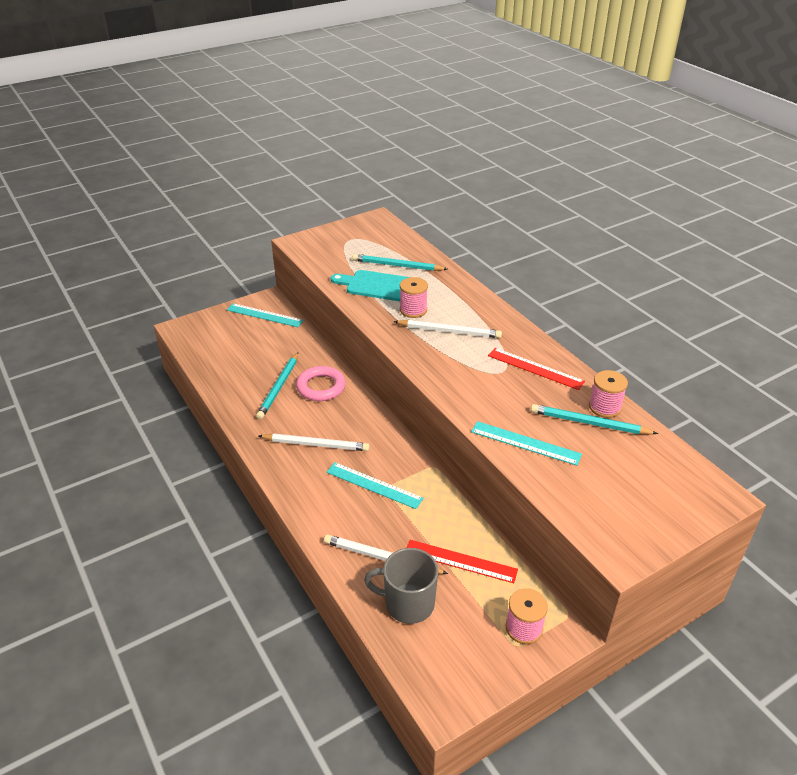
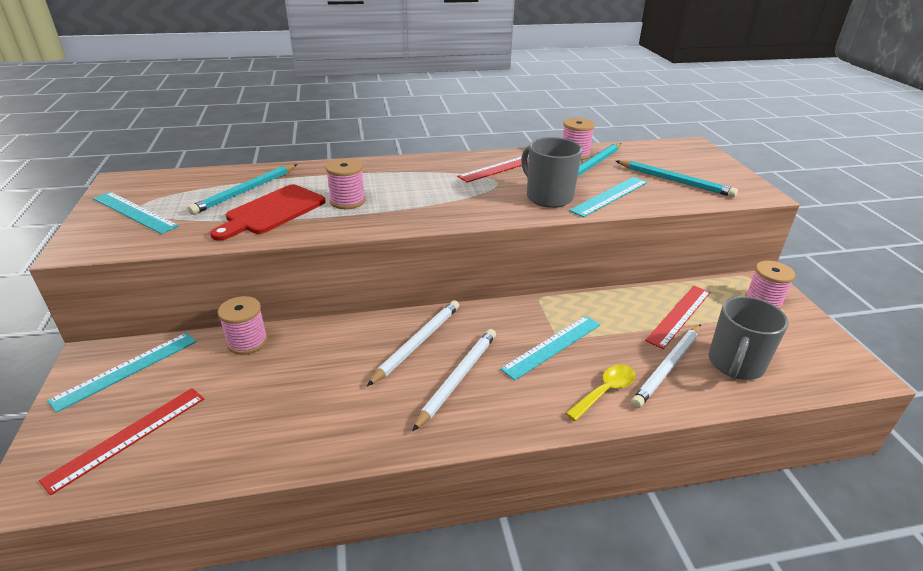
camera: 70 degrees left, 5 degrees down
(219, 339) = (128, 437): none -> red ruler
(279, 387) = (314, 389): turquoise pencil -> turquoise pencil (674, 181)
(307, 345) = (247, 342): none -> pink spool
(321, 387) = (347, 349): pink ring -> none
(336, 522) = (605, 391): none -> yellow spoon
(344, 240) = (134, 212): none -> turquoise ruler
(377, 286) = (272, 211): turquoise cutting board -> red cutting board
(449, 331) = (408, 191): white pencil -> white pencil (417, 343)
(494, 405) = (548, 197): none -> grey mug

